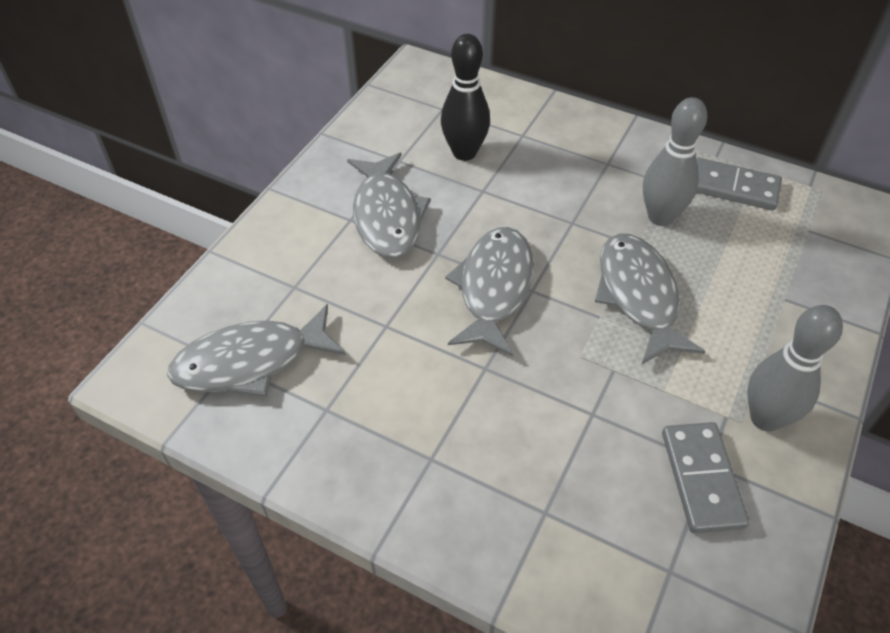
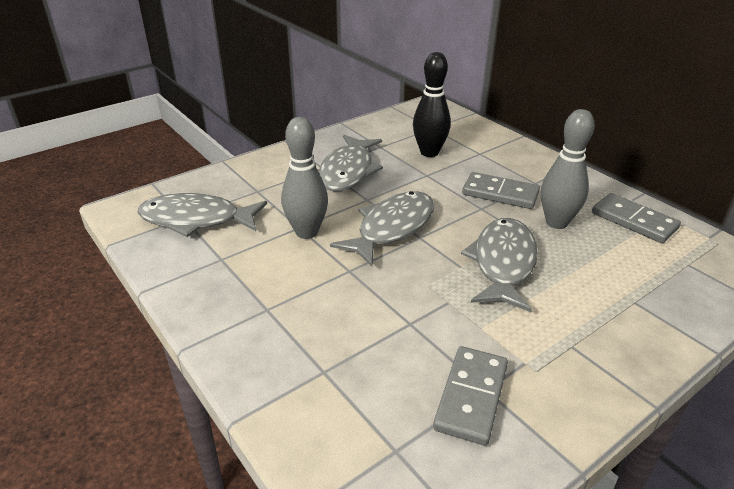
camera: 25 degrees right, 15 degrees down
(580, 193) = (500, 194): none -> grey domino
(765, 418) = (560, 375): grey bowling pin -> grey bowling pin (306, 232)

